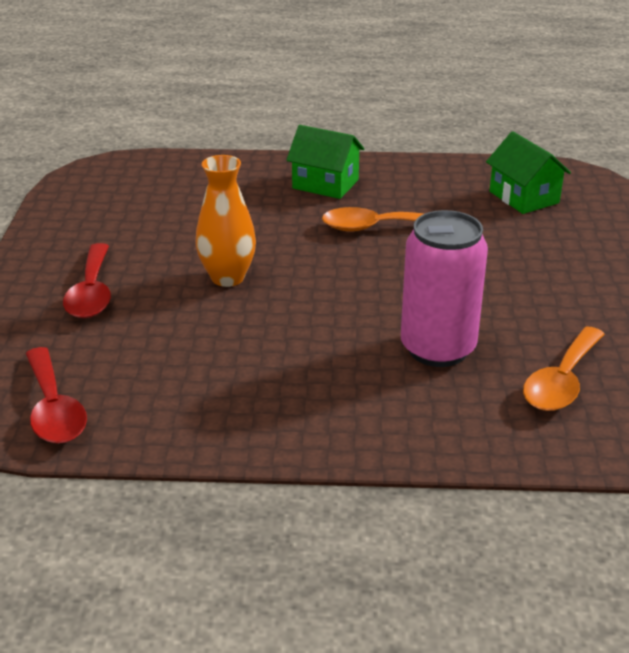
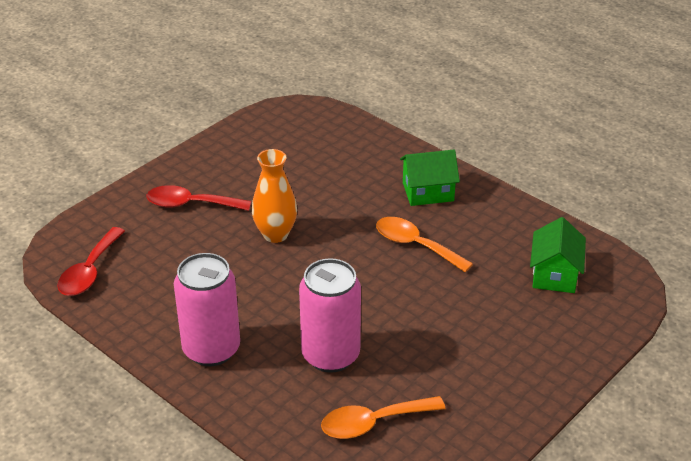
camera: 40 degrees right, 5 degrees up
(91, 293) = (190, 204): red spoon -> red spoon turned 60 degrees clockwise
(311, 407) = (211, 349): none -> pink can
(325, 184) = (428, 192): green house -> green house turned 75 degrees counterclockwise

